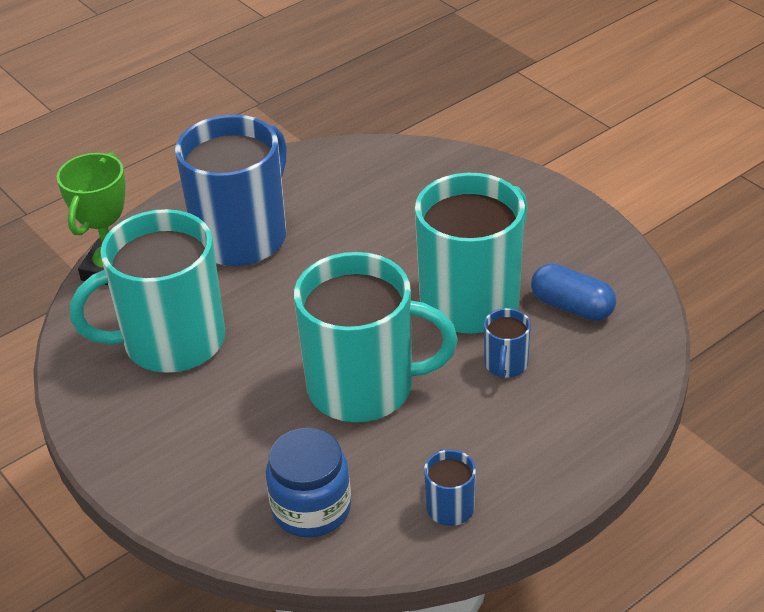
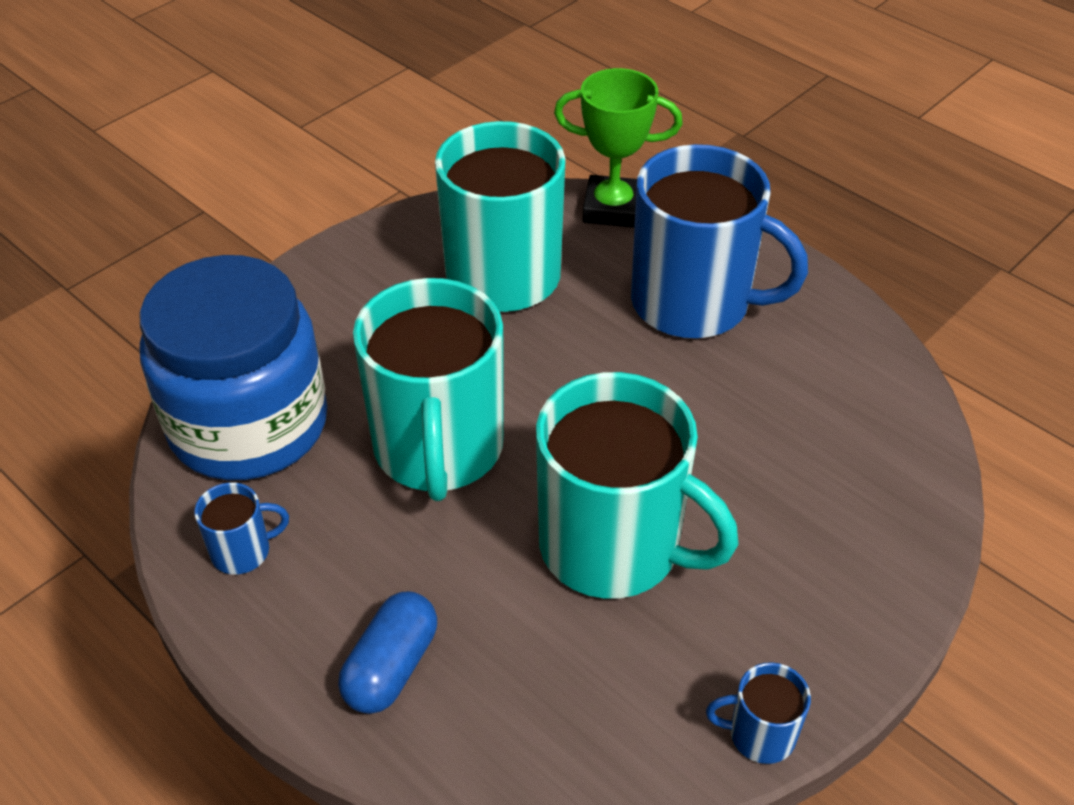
camera: 80 degrees right, 5 degrees up
(311, 508) = (248, 424): blue jar -> blue jar, size x1.78
(505, 364) = (489, 594): blue mug -> blue mug (760, 734)
(572, 307) = (618, 670): blue capsule -> blue capsule (391, 667)

